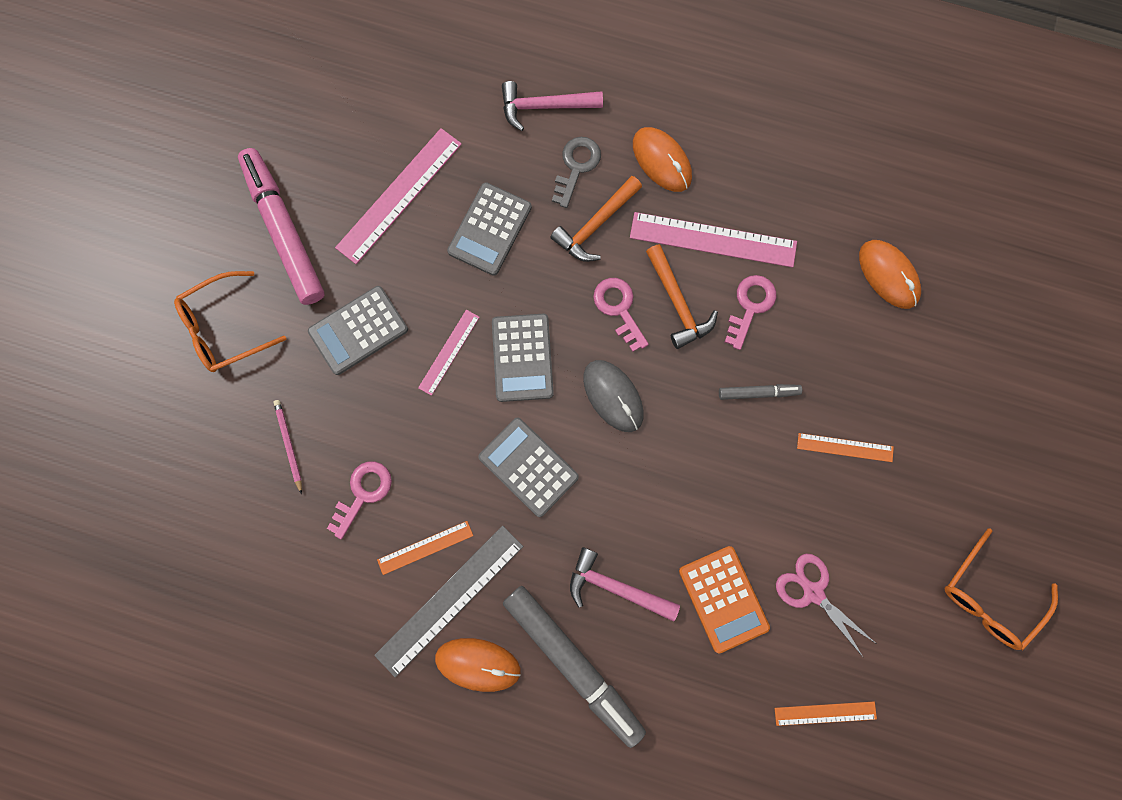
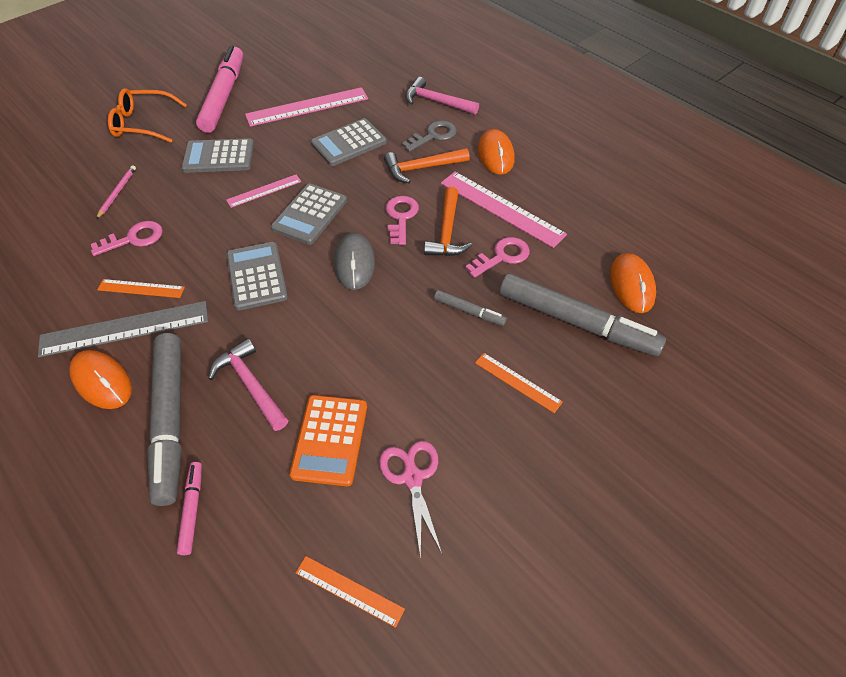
camera: 30 degrees right, 25 degrees down
(657, 726) = (192, 509): none -> pink marker
(861, 350) = (576, 322): none -> grey marker
(989, 597) = (585, 578): orange glasses -> none

